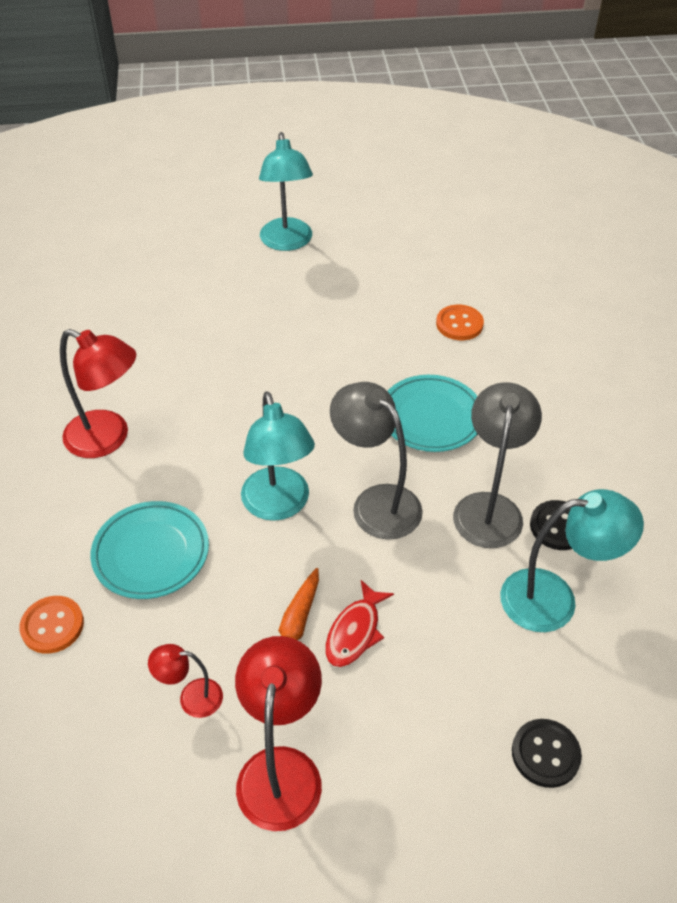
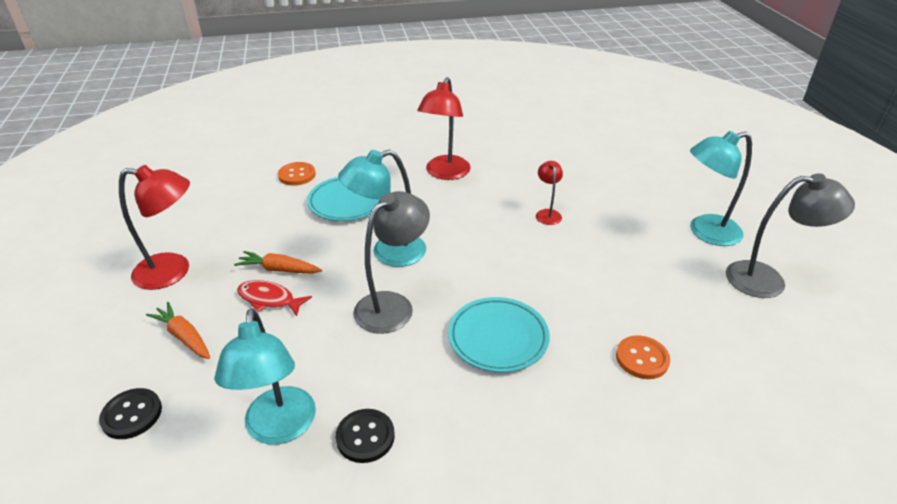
camera: 85 degrees right, 10 degrees down
(191, 698) = (235, 230): red lamp -> red lamp (547, 213)
(419, 723) = (184, 336): none -> orange carrot
(489, 507) = (389, 381): grey lamp -> grey lamp (768, 280)

